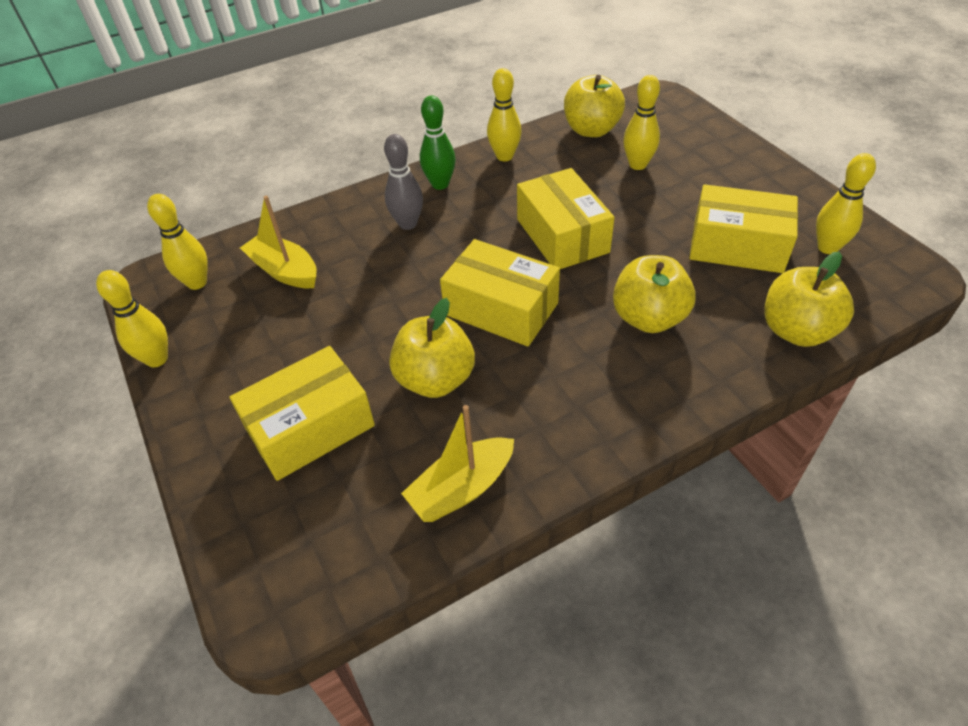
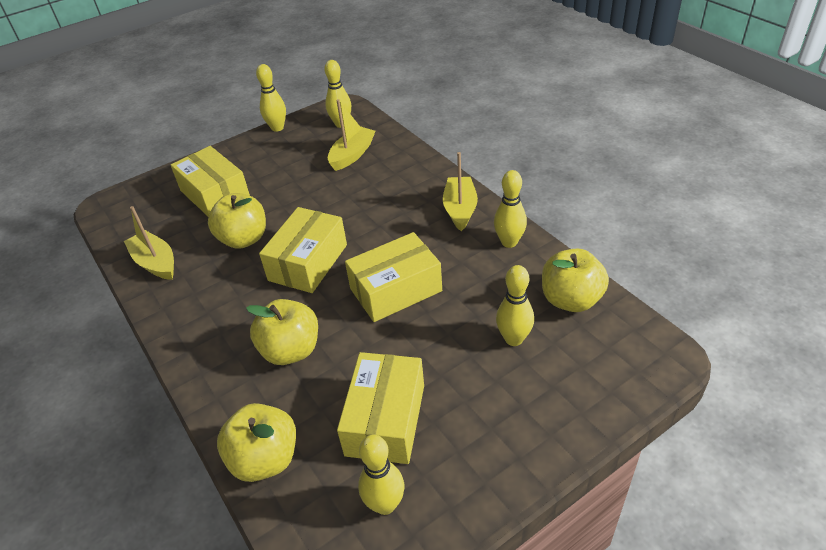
camera: 85 degrees right, 5 degrees down
(407, 224) = (406, 200): grey bowling pin -> none
(440, 184) = (460, 209): green bowling pin -> yellow boat

